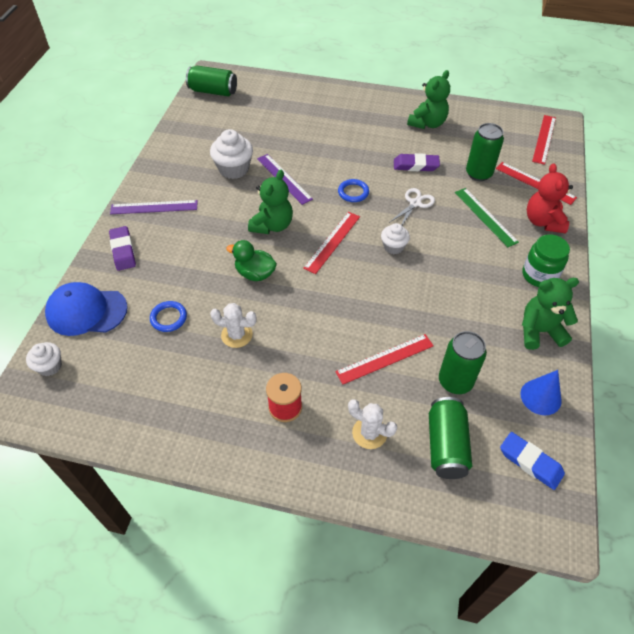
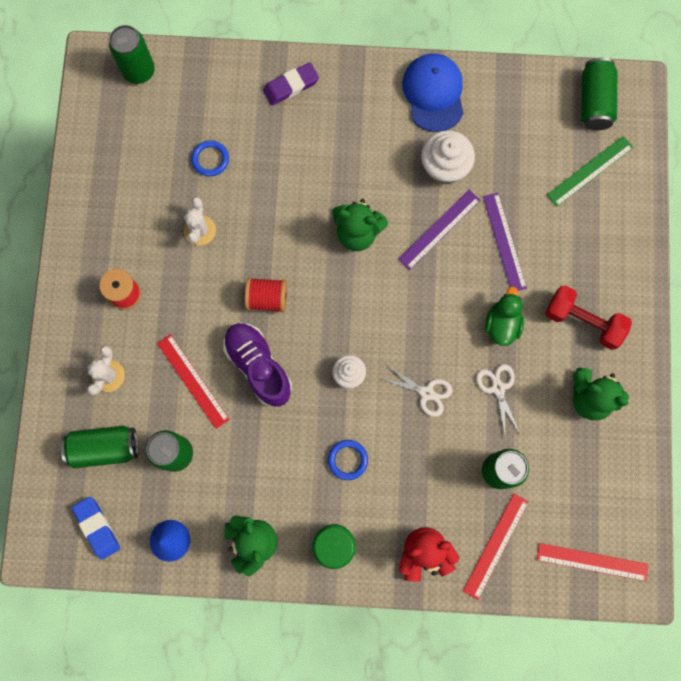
camera: 80 degrees right, 25 degrees up
(50, 366) = (139, 71): white cupcake -> green can
(86, 311) = (206, 79): blue cap -> blue cap (433, 93)
(154, 207) = (362, 96): purple ruler -> purple ruler (504, 242)
(255, 273) = (282, 230): green duck -> green duck (502, 324)
(316, 292) = (267, 298): none -> red spool
(332, 242) = (344, 304): red ruler -> none
(353, 192) = (431, 316): blue ring -> blue ring (347, 460)
(372, 119) = (583, 321): none -> red dumbbell
(378, 306) = (258, 366): none -> purple shoe
(416, 165) = (498, 388): purple eraser -> white scissors
(485, 216) = (419, 481): green ruler -> green ruler (590, 171)
(530, 462) = (97, 528): blue eraser -> blue eraser turned 60 degrees counterclockwise

